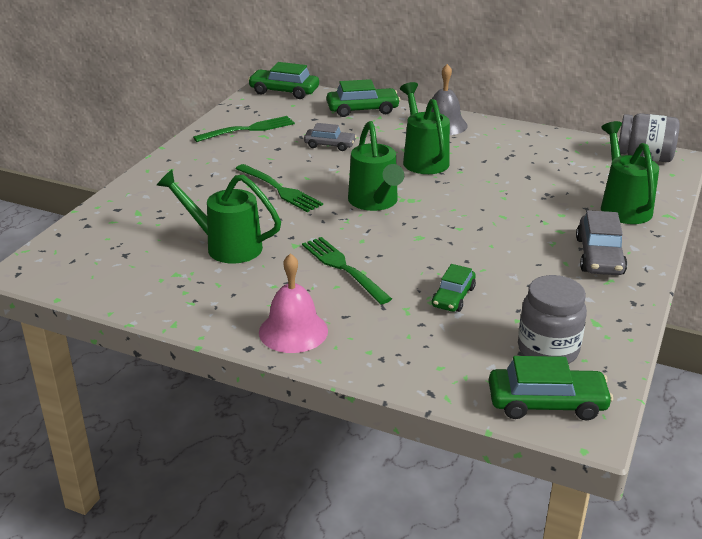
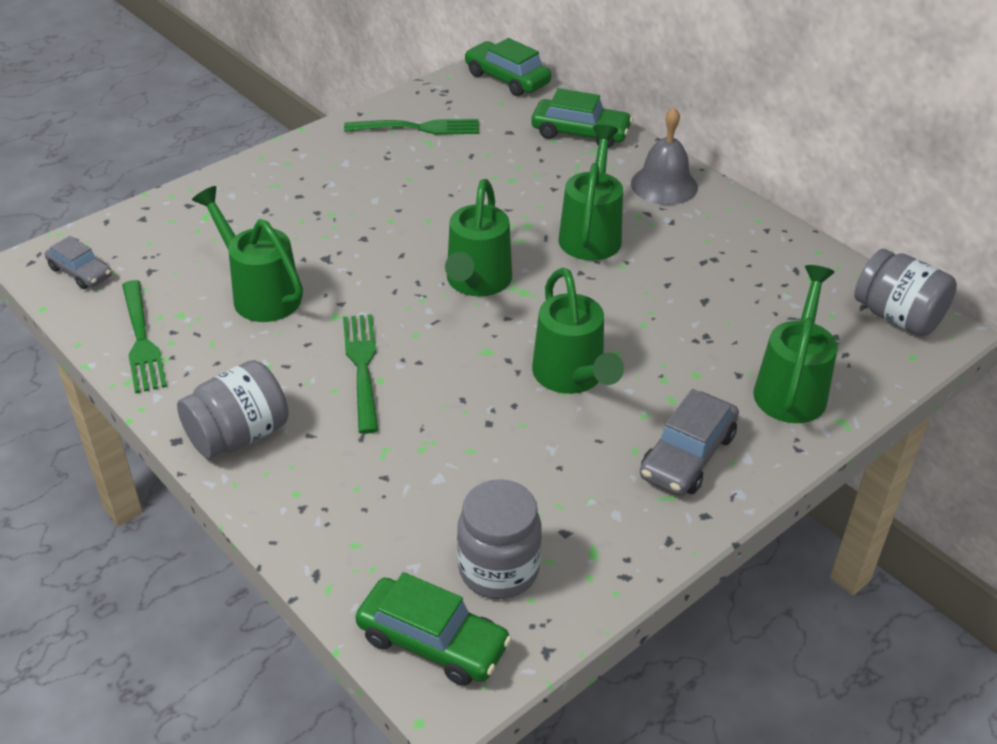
camera: 25 degrees right, 10 degrees up
(279, 189) = (382, 229): green fork -> green fork (141, 340)
(293, 331) = (239, 435): pink bell -> grey jar
(329, 145) = (494, 178): grey car -> grey car (80, 272)
(453, 297) = (452, 452): green car -> none
(488, 236) = (571, 377): none -> green watering can

